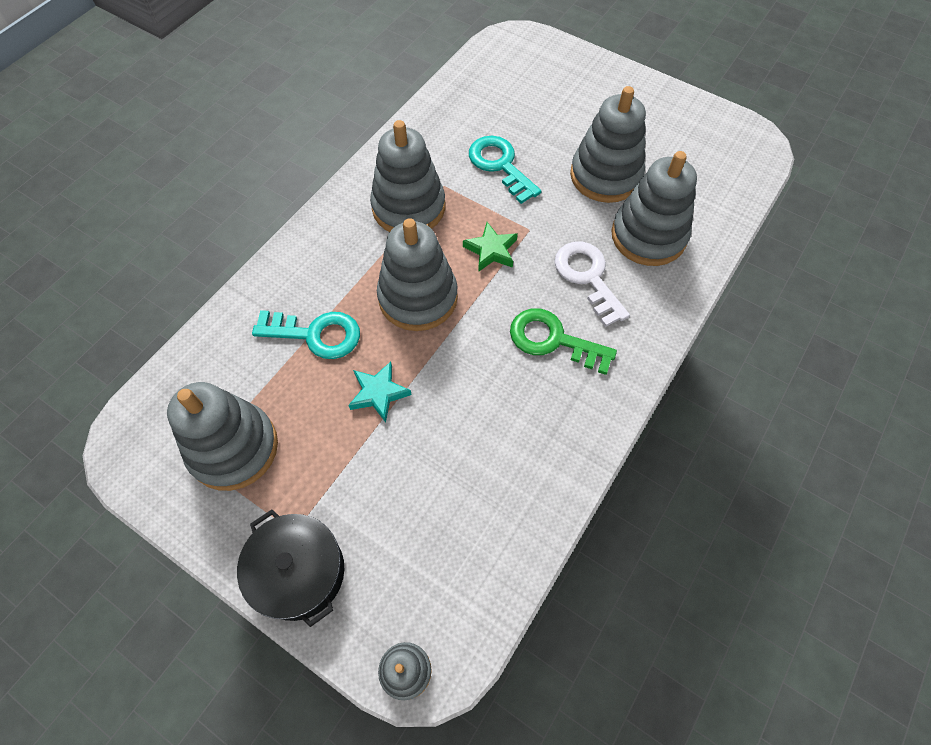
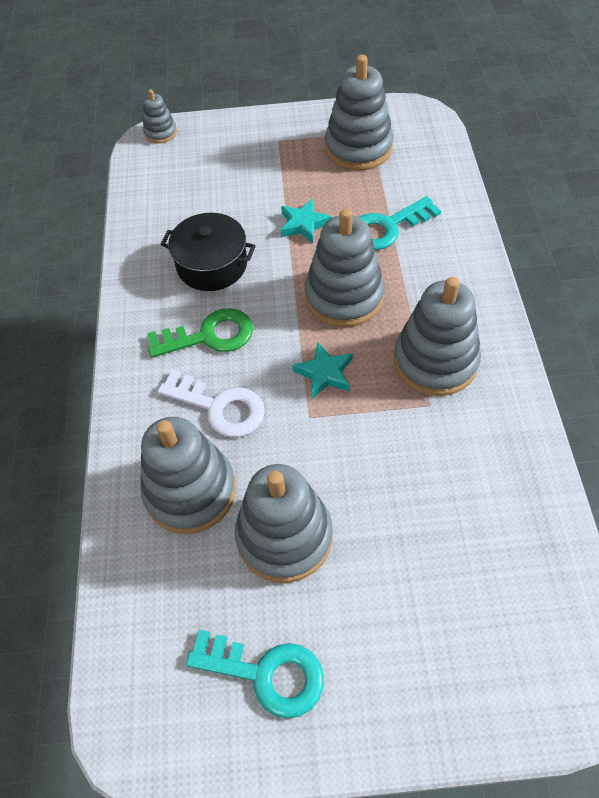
camera: 145 degrees right, 5 degrees down
(299, 572) = (256, 130): black pot -> black pot (212, 265)
(491, 250) = (325, 373): green star -> turquoise star
(500, 165) = (401, 467): turquoise key -> turquoise key (266, 673)

